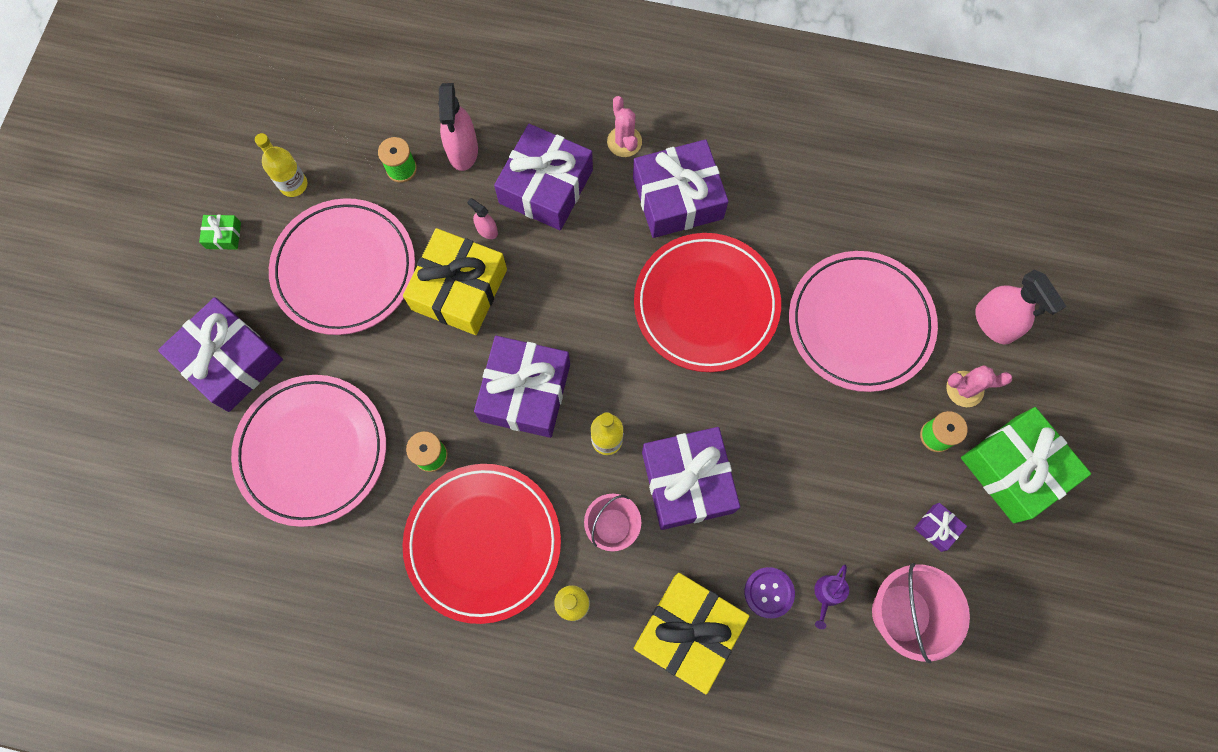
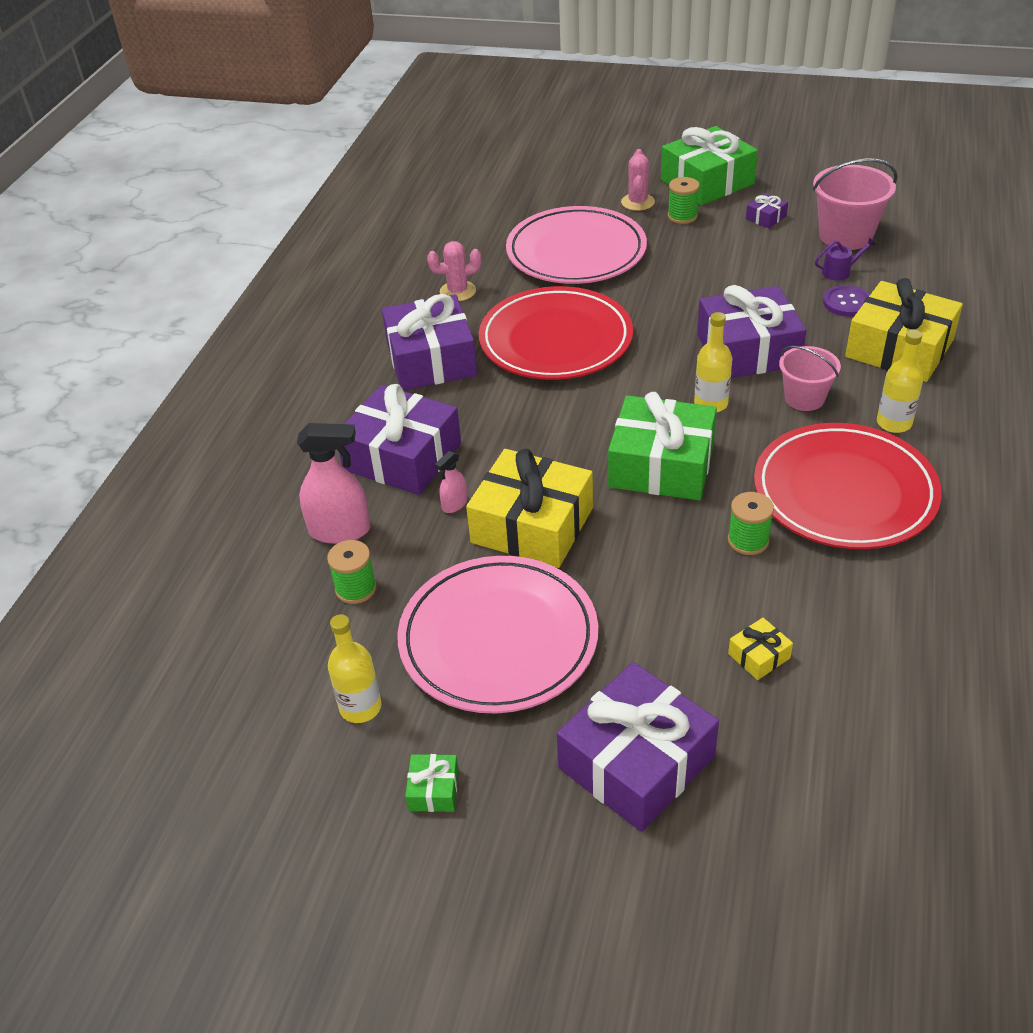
camera: 85 degrees left, 30 degrees down
(312, 451) = (759, 656): pink plate -> yellow gift
(525, 392) = (661, 465): purple gift -> green gift
(624, 142) = (355, 398): pink cactus -> pink cactus (458, 291)
(827, 594) = (839, 271): purple watering can -> purple watering can turned 45 degrees counterclockwise
(994, 323) = (576, 187): pink spray bottle -> none

